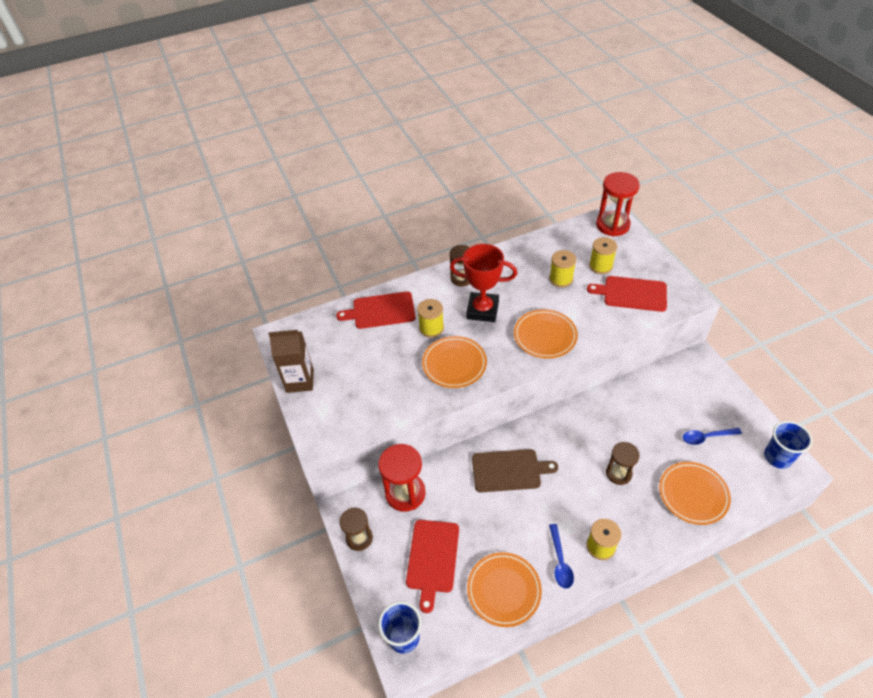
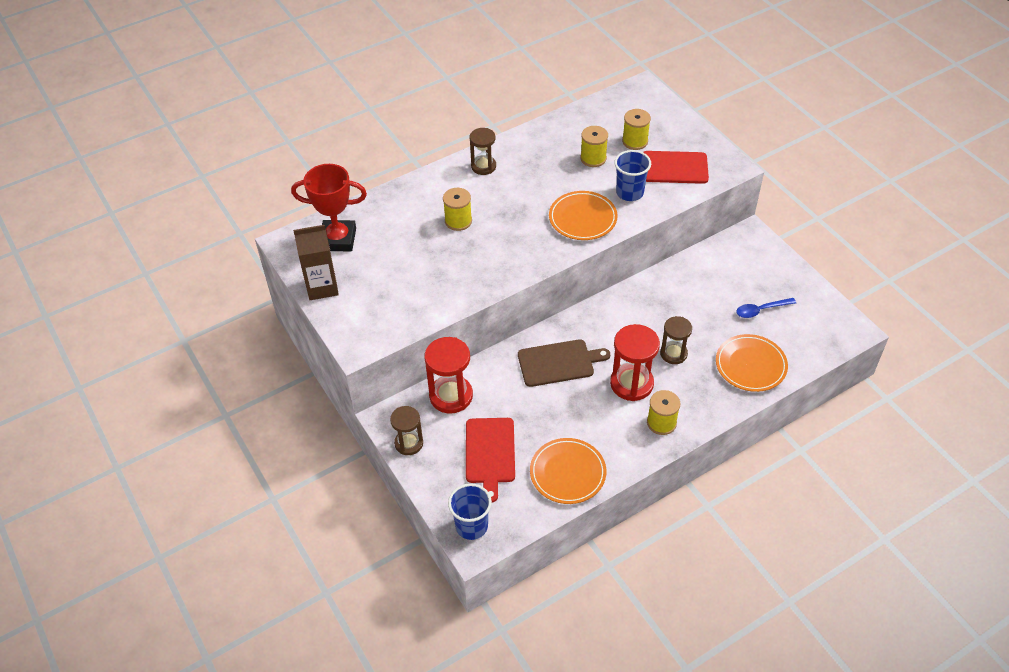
camera: 10 degrees left, 0 degrees up
(381, 311) = (398, 208): red cutting board -> none
(454, 364) = (489, 255): orange plate -> none
(482, 310) = (512, 198): red trophy -> red trophy (338, 239)
(560, 562) = (622, 441): blue spoon -> none
(612, 225) = (644, 96): red hourglass -> red hourglass (631, 383)
(777, 457) = (833, 322): blue cup -> blue cup (629, 193)

